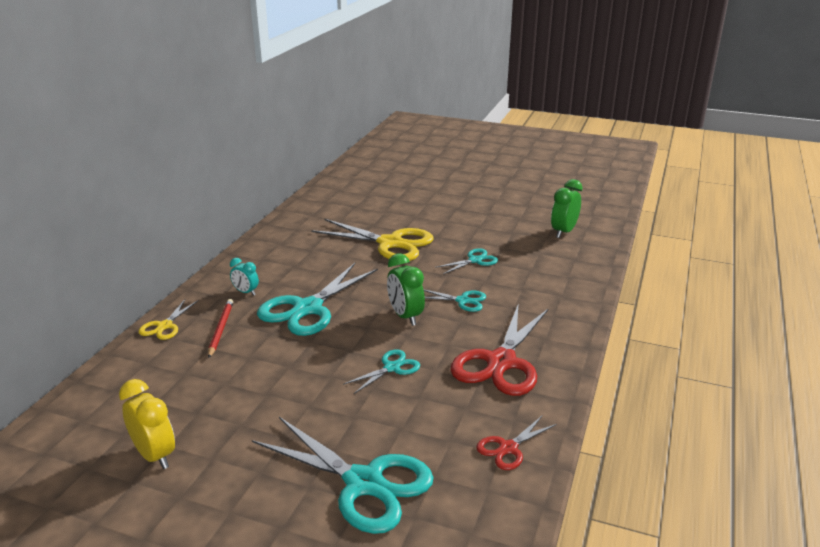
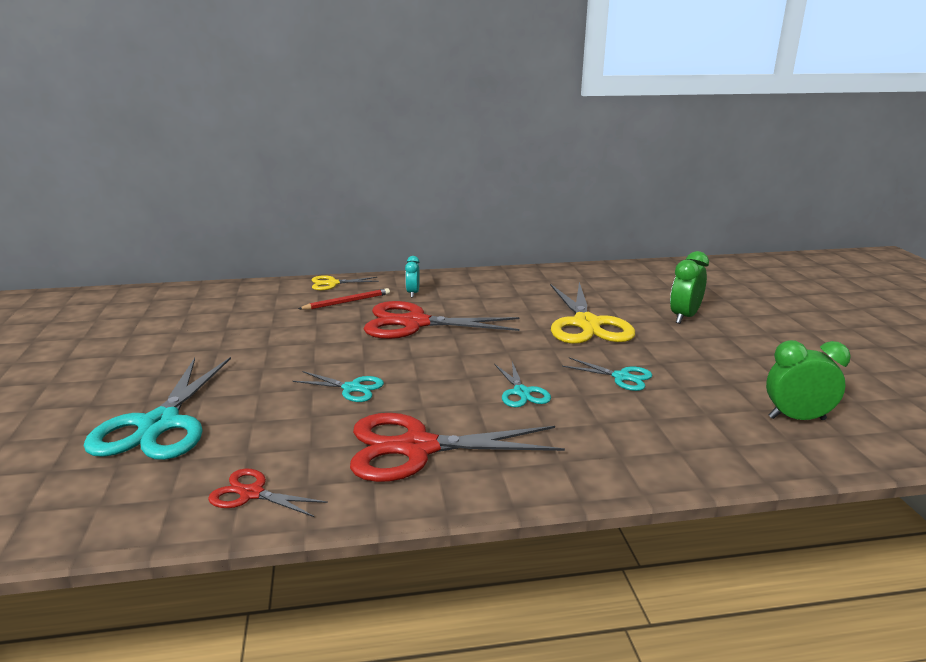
camera: 60 degrees right, 5 degrees down
(155, 455) = (164, 332): yellow clock -> none
(308, 308) = (414, 323): turquoise scissors -> red scissors
(405, 316) = (452, 370): green clock -> green clock (684, 317)

